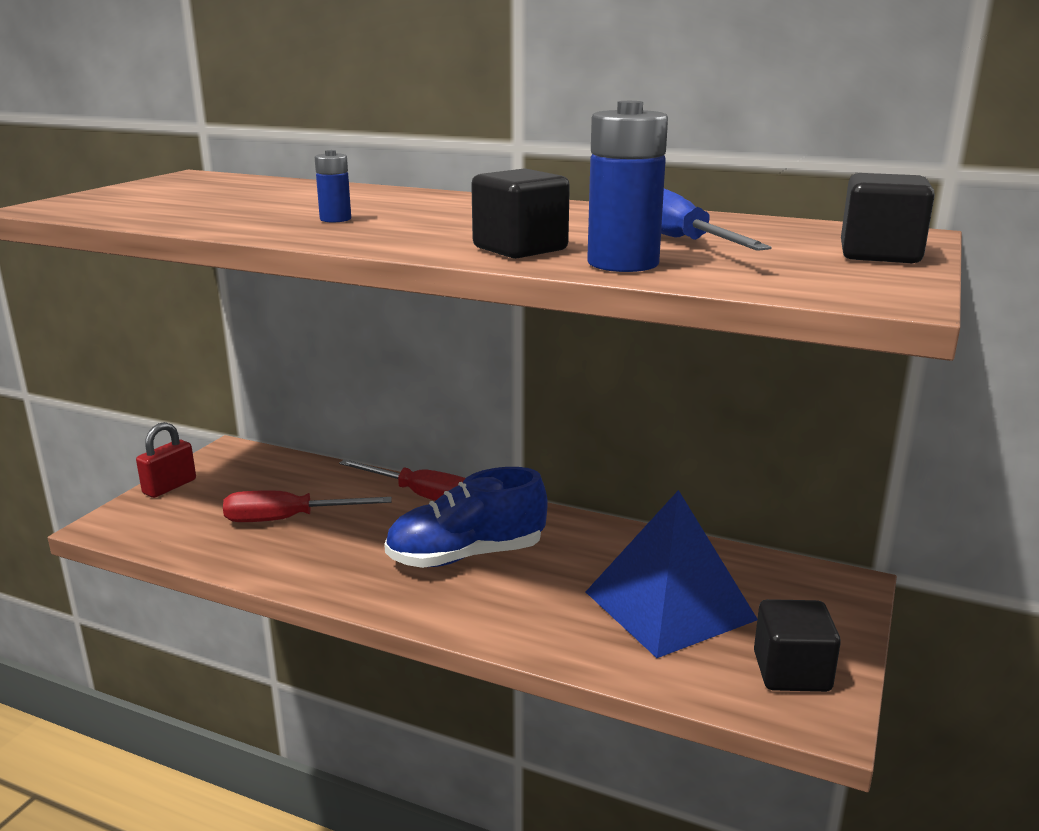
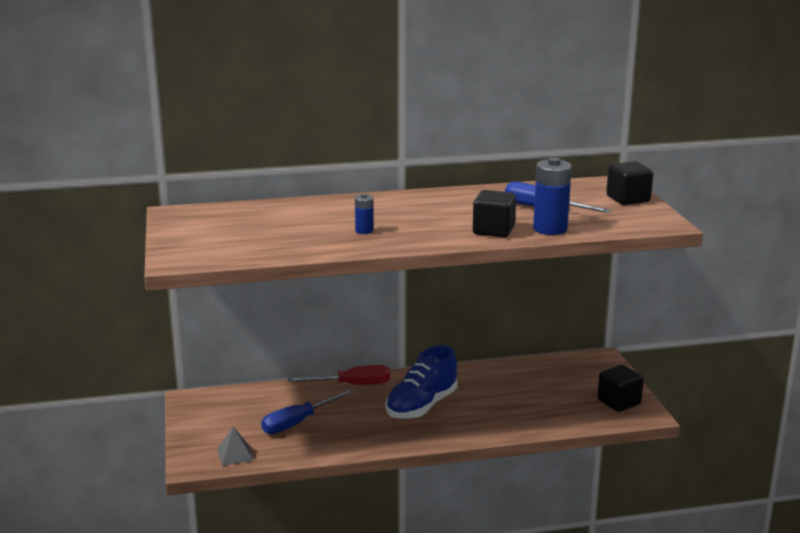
camera: 35 degrees left, 0 degrees up
(162, 531) = (235, 454): none -> grey pyramid
(169, 487) = (191, 431): red padlock -> none
(288, 519) = (298, 422): red screwdriver -> blue screwdriver
(669, 605) = (542, 394): blue pyramid -> none

